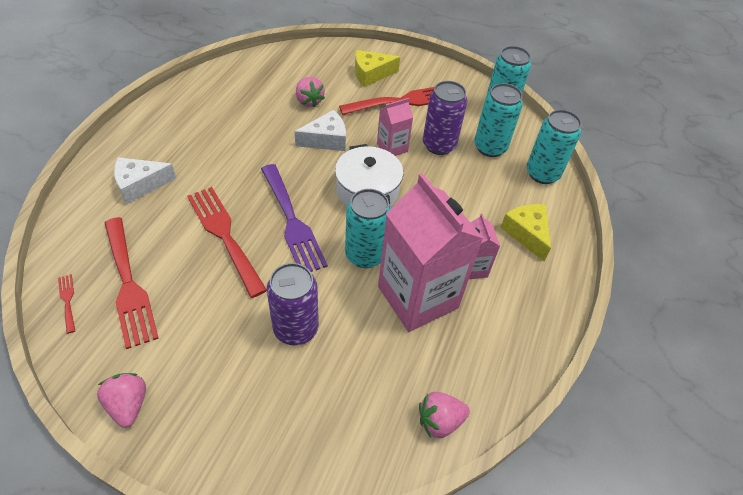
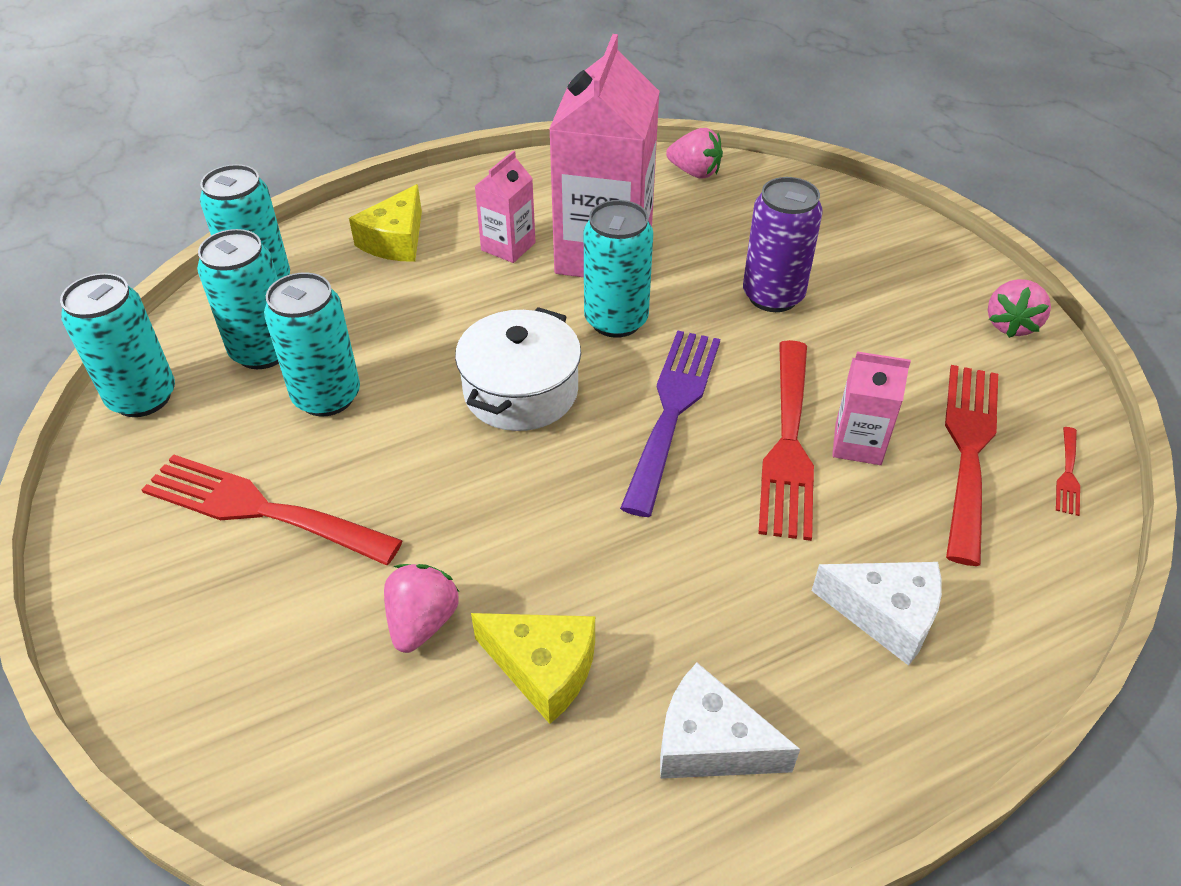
camera: 135 degrees left, 5 degrees down
(326, 140) = (485, 512): white cheese -> white cheese (710, 743)
(371, 74) = (225, 613): yellow cheese -> yellow cheese (543, 668)
(392, 148) = (400, 434): pink carton -> pink carton (858, 444)
(439, 145) = (327, 396): purple can -> turquoise can

